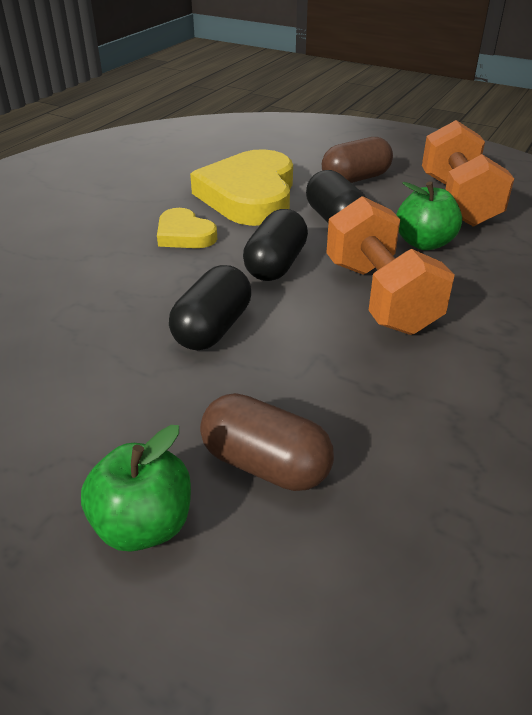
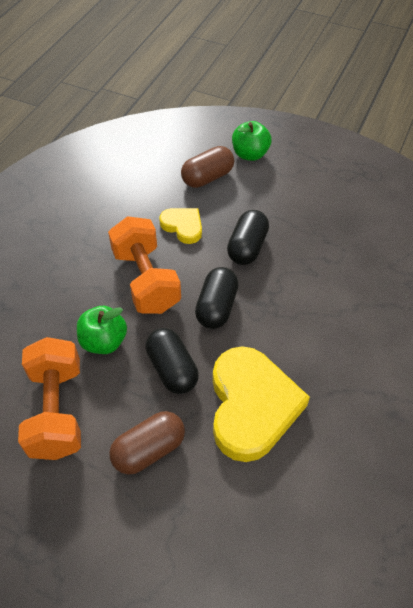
camera: 175 degrees right, 15 degrees up
(184, 234) = (292, 339): yellow heart -> yellow heart (183, 226)
(265, 464) = (207, 177): brown capsule -> brown capsule turned 60 degrees counterclockwise

